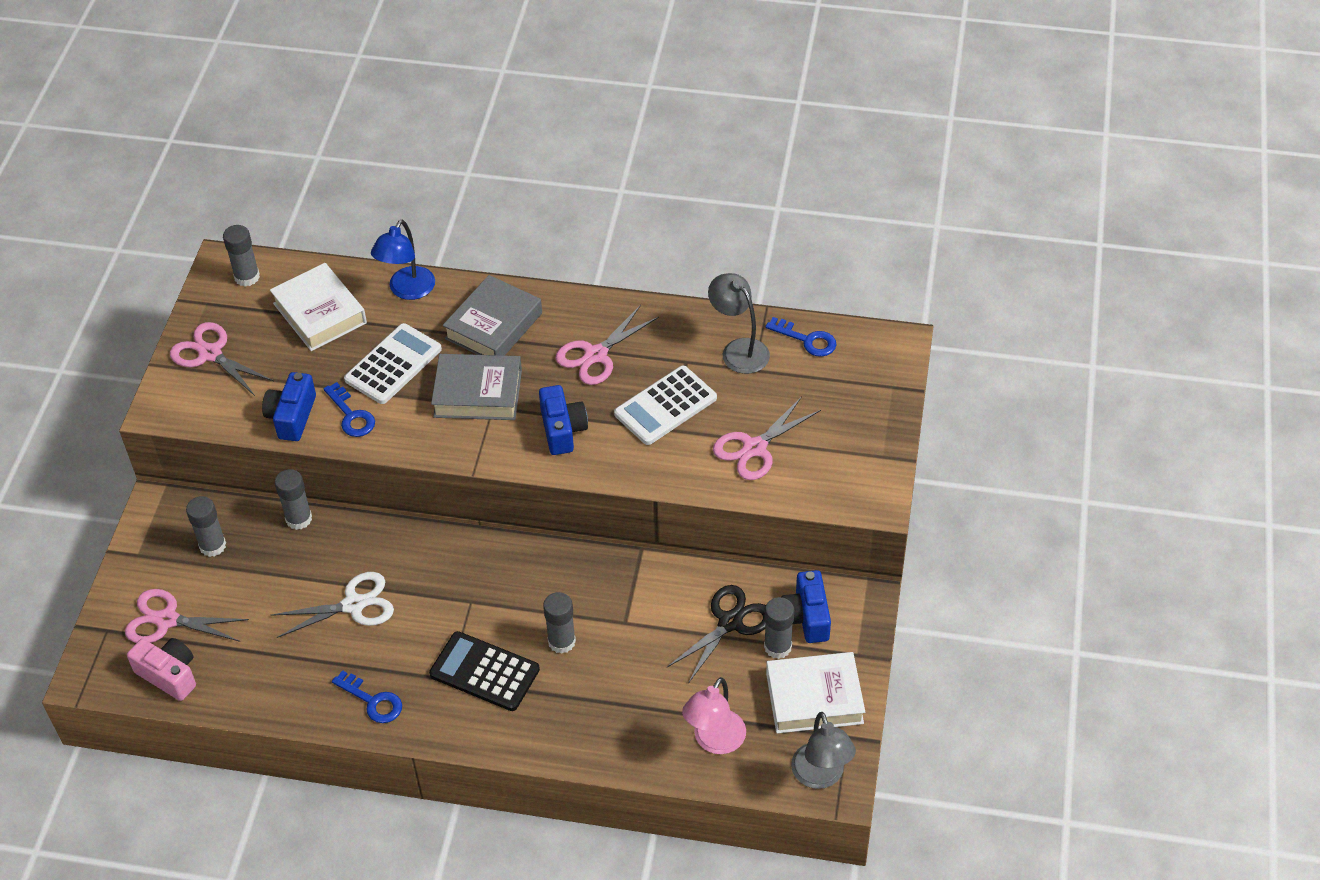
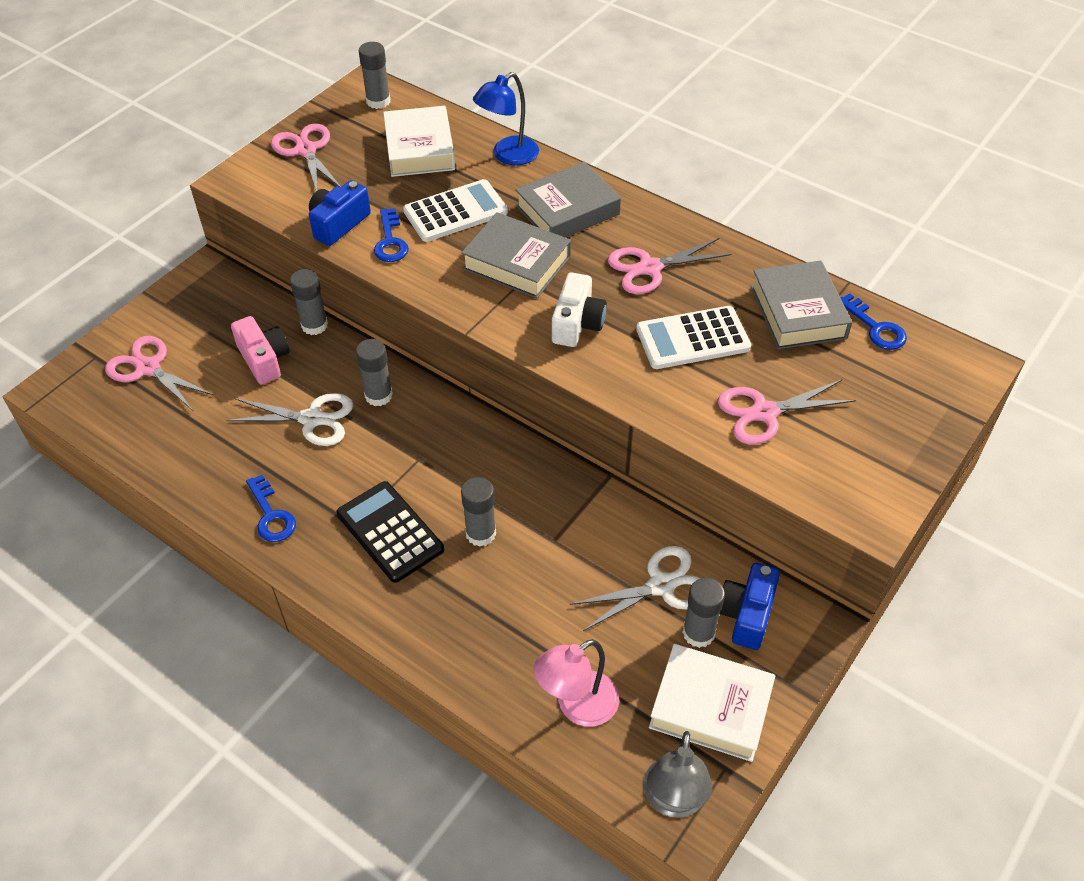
camera: 25 degrees right, 0 degrees up
(169, 675) = (116, 416): pink camera -> pink camera (264, 360)
(212, 546) = (228, 320): grey glue stick -> grey glue stick (378, 395)
(562, 430) = (577, 324): blue camera -> white camera
(730, 622) = (661, 586): black scissors -> white scissors
(739, 349) = (798, 312): grey lamp -> grey book

